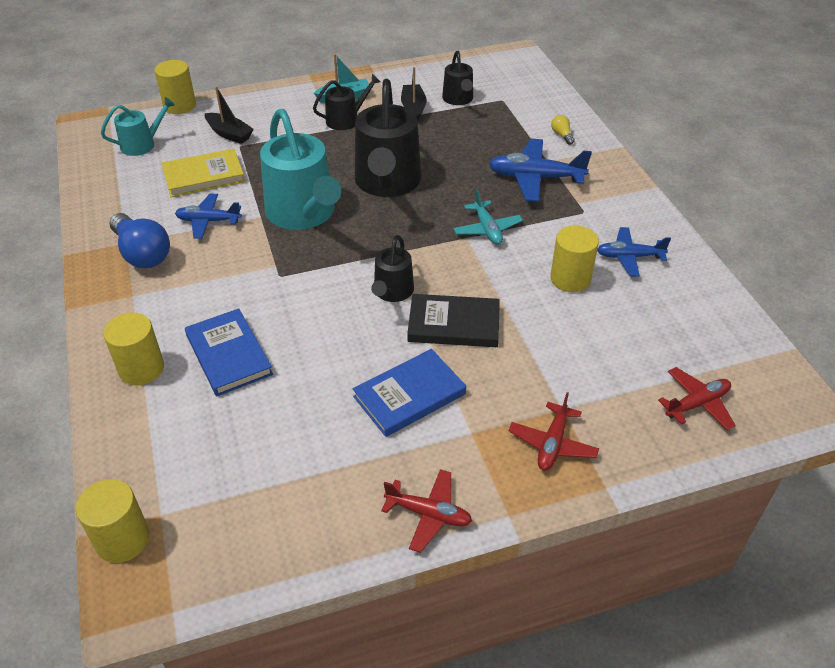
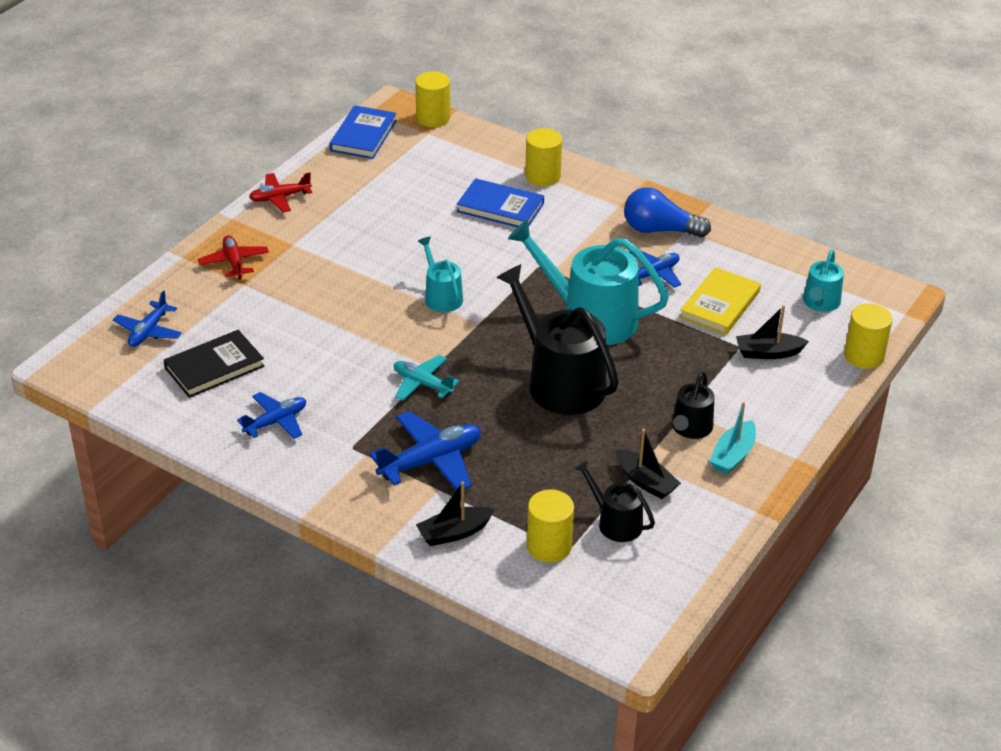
camera: 140 degrees right, 5 degrees down
(392, 292) = (441, 296): black watering can -> turquoise watering can
(409, 395) = (354, 243): blue book -> blue book (363, 136)
(454, 324) = (370, 298): black book -> black book (214, 367)
(562, 135) = (454, 533): yellow light bulb -> black boat
(570, 278) = (312, 376): yellow cylinder -> yellow cylinder (549, 546)
(697, 404) = (148, 331): red plane -> blue plane

